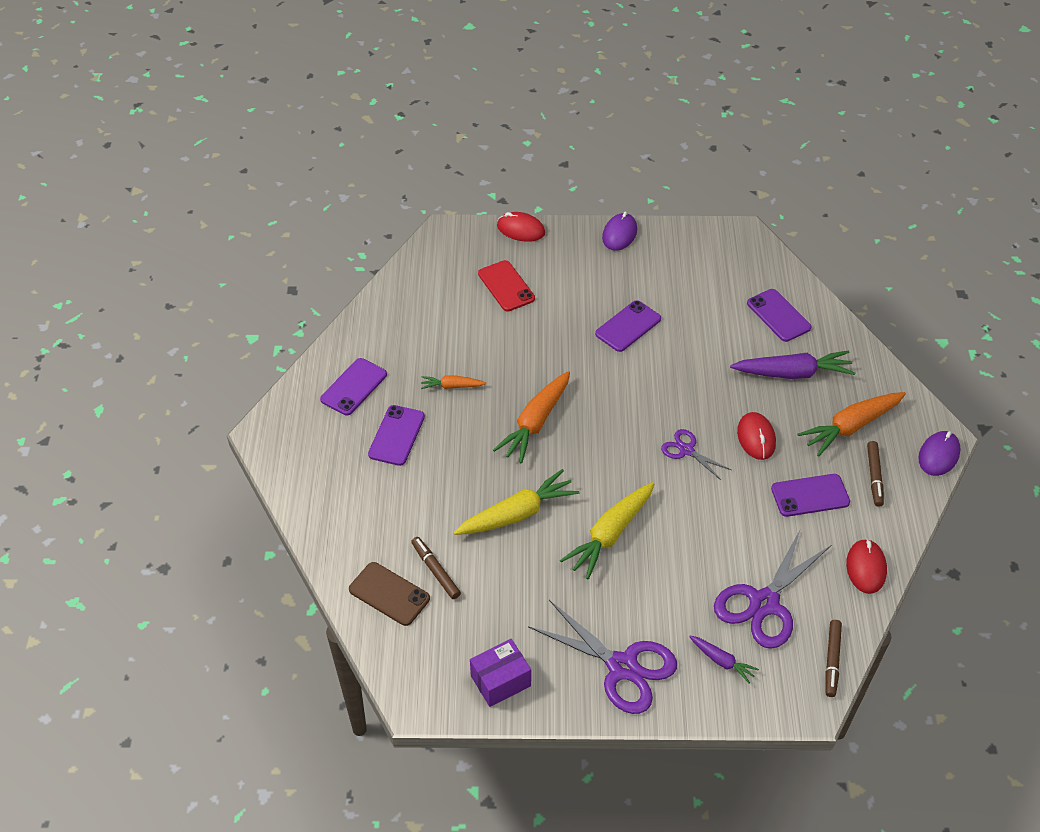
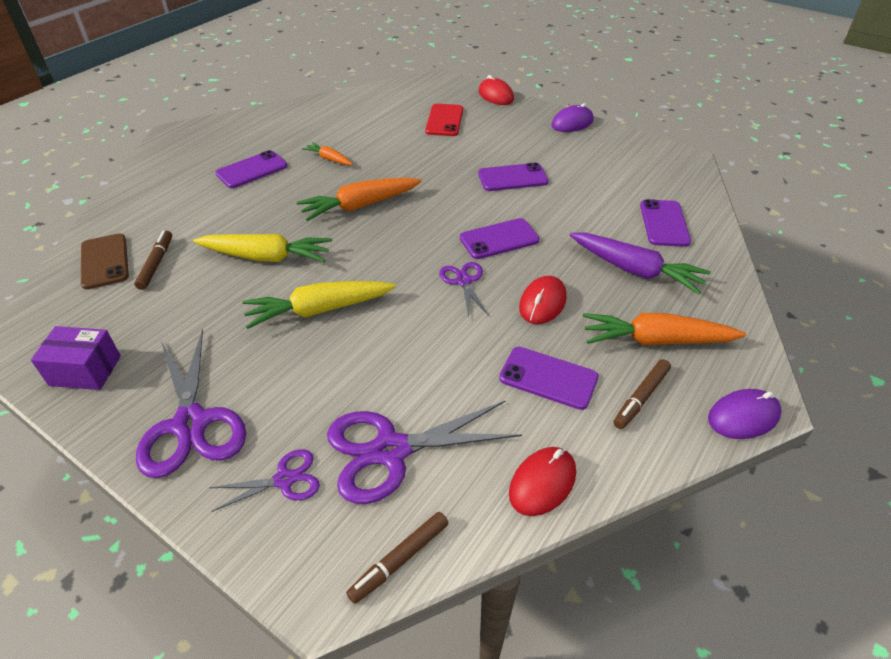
camera: 35 degrees right, 5 degrees down
(354, 387) = (264, 133): purple phone -> purple phone (499, 239)
(722, 661) = (284, 480): purple carrot -> purple scissors

